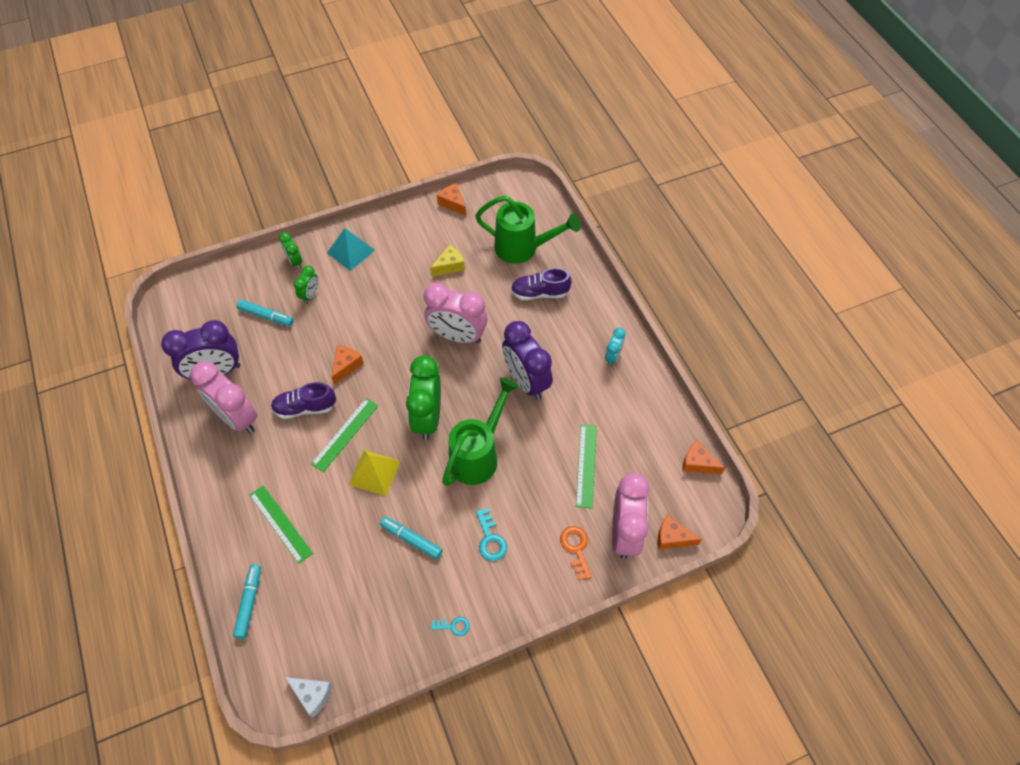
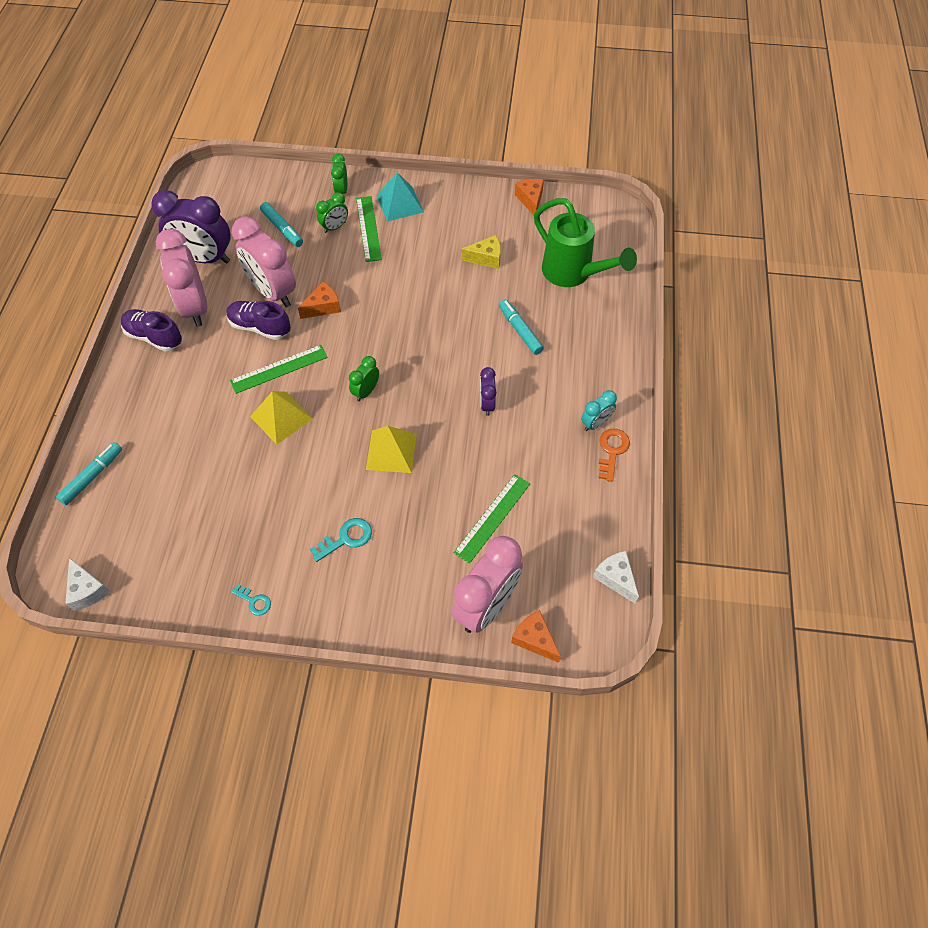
camera: 30 degrees right, 0 degrees up
(280, 523) = (167, 420): green ruler -> green ruler (368, 228)
(411, 540) = (272, 498): turquoise marker -> turquoise marker (520, 331)
(427, 417) = (366, 391): green clock -> green clock, size x0.49
(457, 336) = (448, 328): pink clock -> pink clock (273, 292)
(479, 454) = (391, 451): green watering can -> yellow pyramid
(490, 539) = (346, 538): turquoise key -> turquoise key turned 135 degrees counterclockwise
(526, 381) = (487, 404): purple clock -> purple clock, size x0.49
(539, 293) = (560, 324): purple shoe -> purple shoe (154, 337)
(576, 548) = (425, 594): orange key -> orange key (612, 451)
(697, 463) = (615, 578): orange cheese -> white cheese

